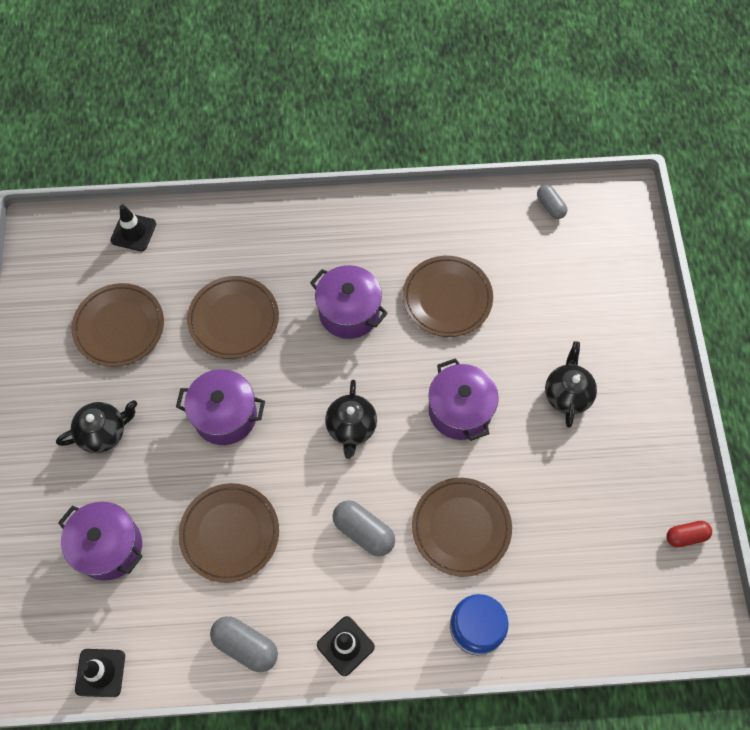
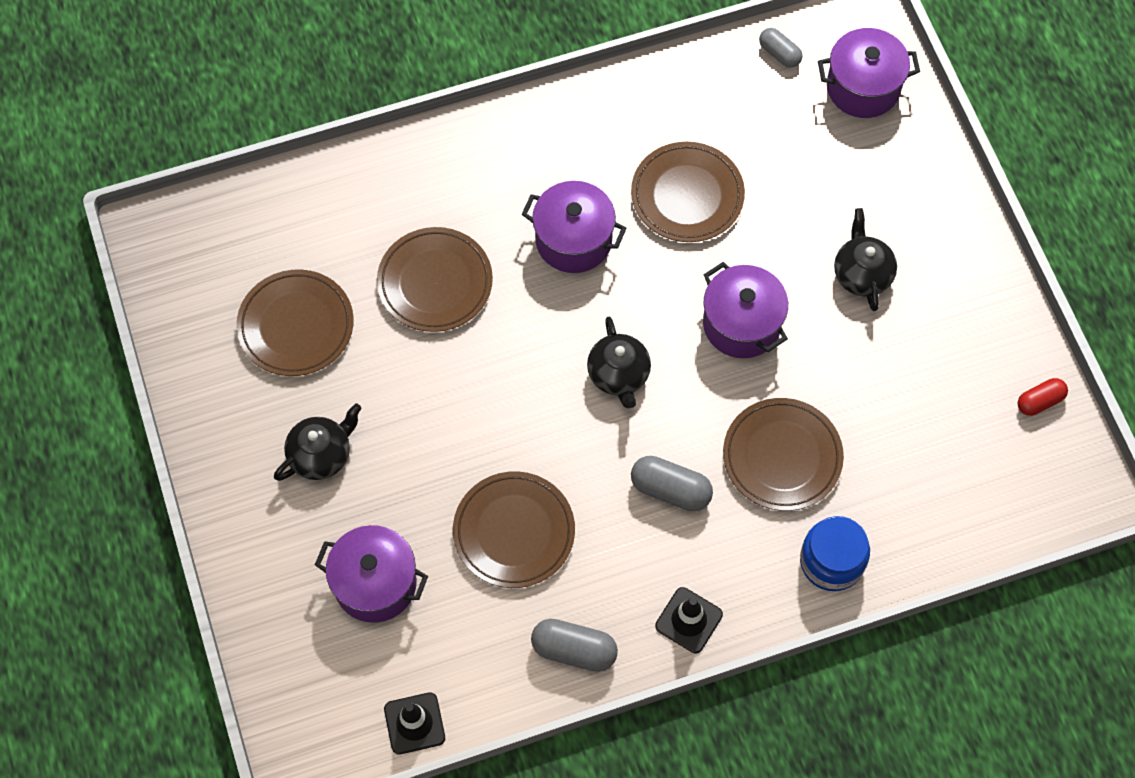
camera: 15 degrees left, 0 degrees up
(133, 232) = (272, 205): black traffic cone -> none
(225, 416) = (463, 399): purple pot -> purple pot (863, 87)

